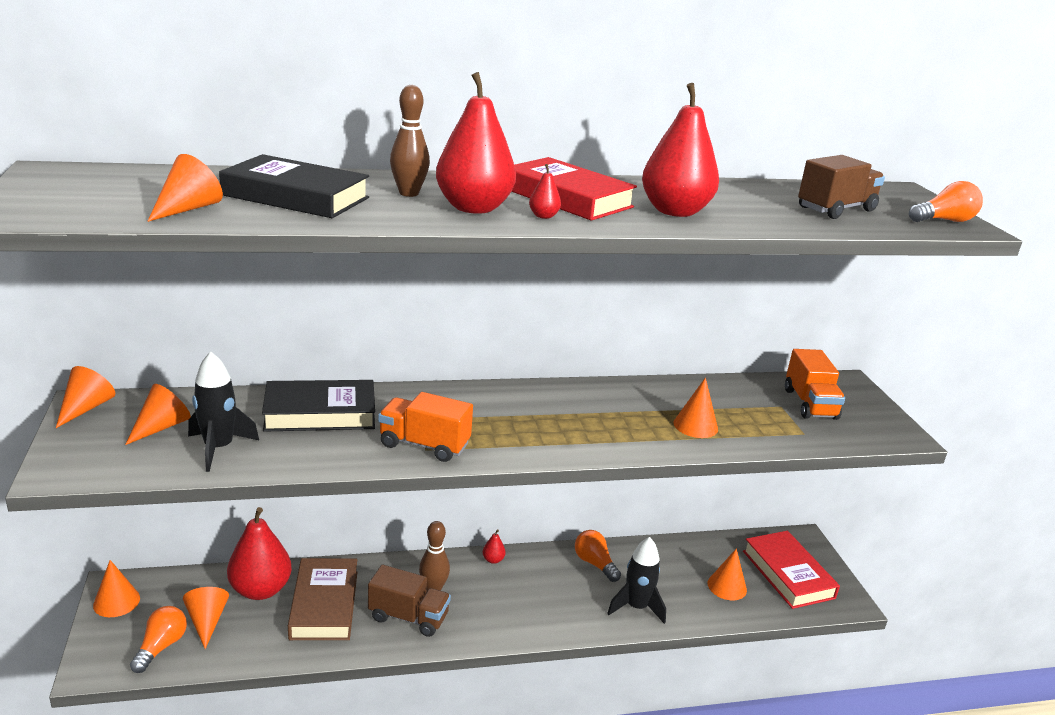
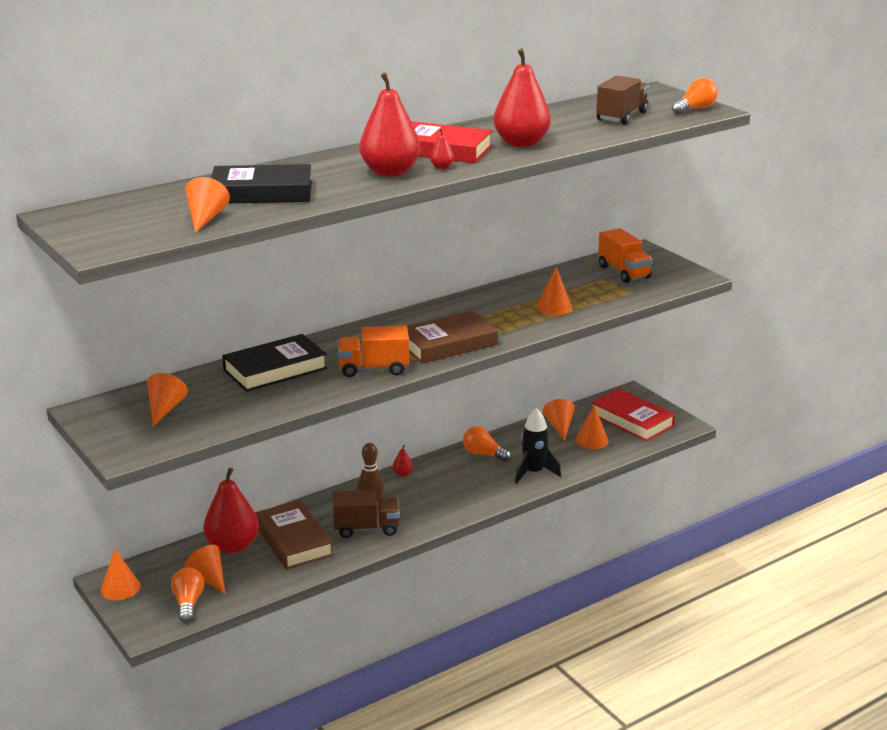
camera: 20 degrees left, 0 degrees up
(86, 408) = (89, 413): orange cone -> orange cone (559, 426)
(218, 448) = (225, 410): black rocket -> none
(409, 193) = (333, 172): brown bowling pin -> none
(534, 437) = (448, 344): none -> brown book

